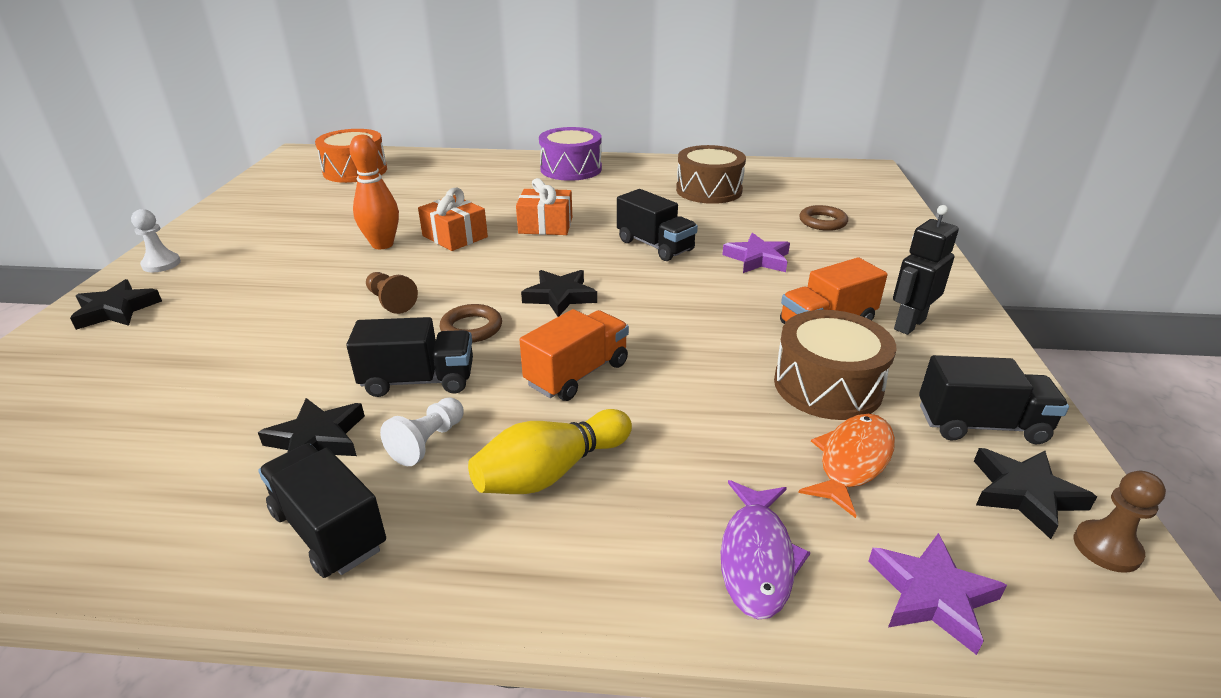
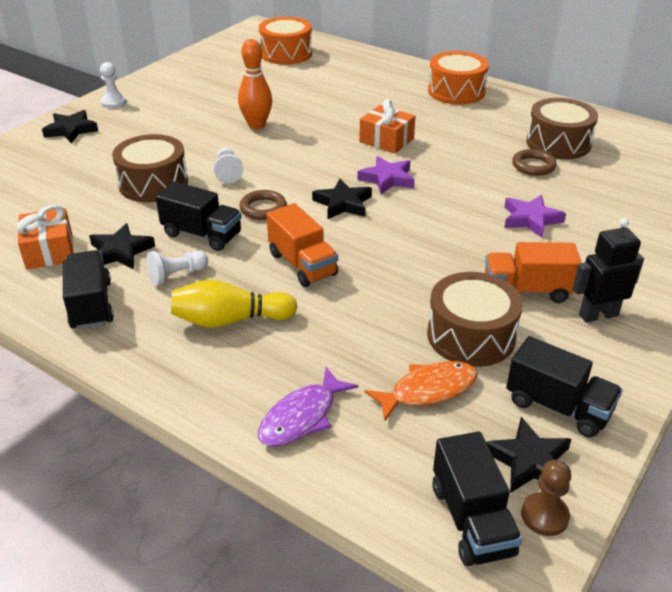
camera: 30 degrees right, 5 degrees up
(297, 341) = (153, 183): none -> brown drum
(391, 302) = (228, 172): brown pawn -> white pawn
(455, 236) = (311, 132): orange gift -> orange gift (49, 251)
(571, 169) = (456, 91): purple drum -> orange drum
(577, 374) = (302, 264): orange truck -> orange truck turned 75 degrees clockwise
(655, 246) = (456, 183): black truck -> black truck (471, 520)
(822, 222) = (632, 202): brown ring -> brown ring (533, 166)
(932, 595) = (386, 483): purple star -> purple star (387, 179)

